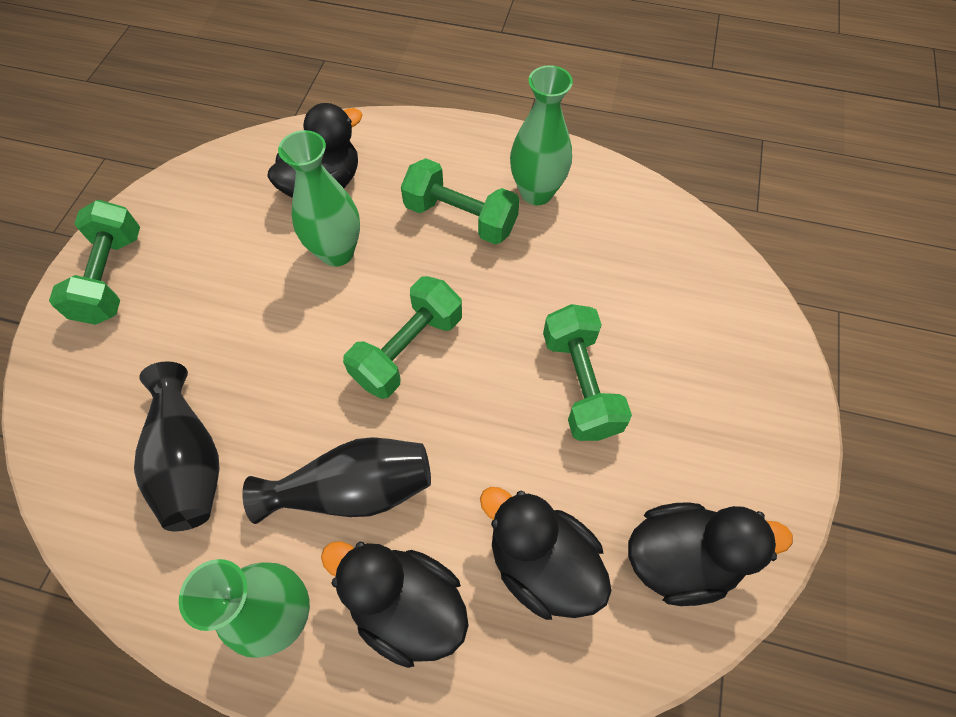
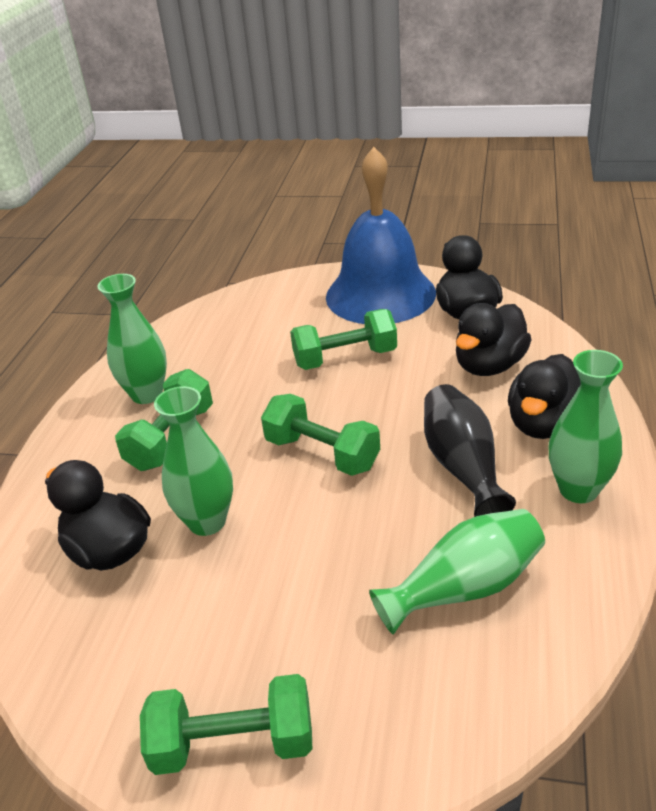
camera: 90 degrees left, 25 degrees down
(189, 459) = (464, 588): black vase -> green vase
(735, 442) = (380, 294): none -> blue bell

